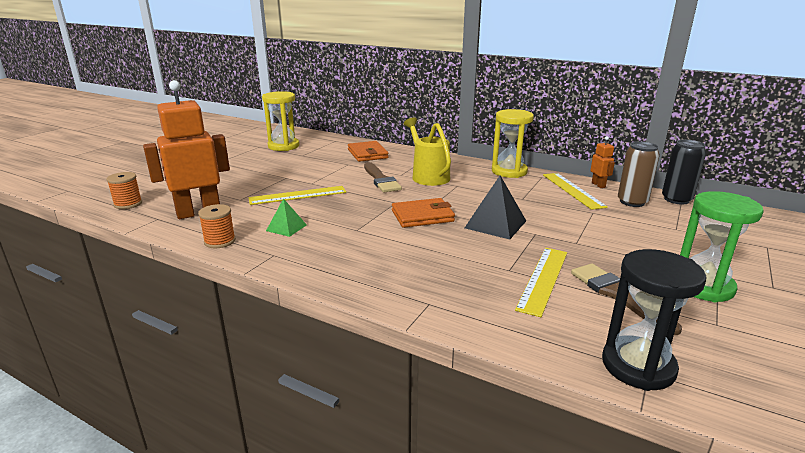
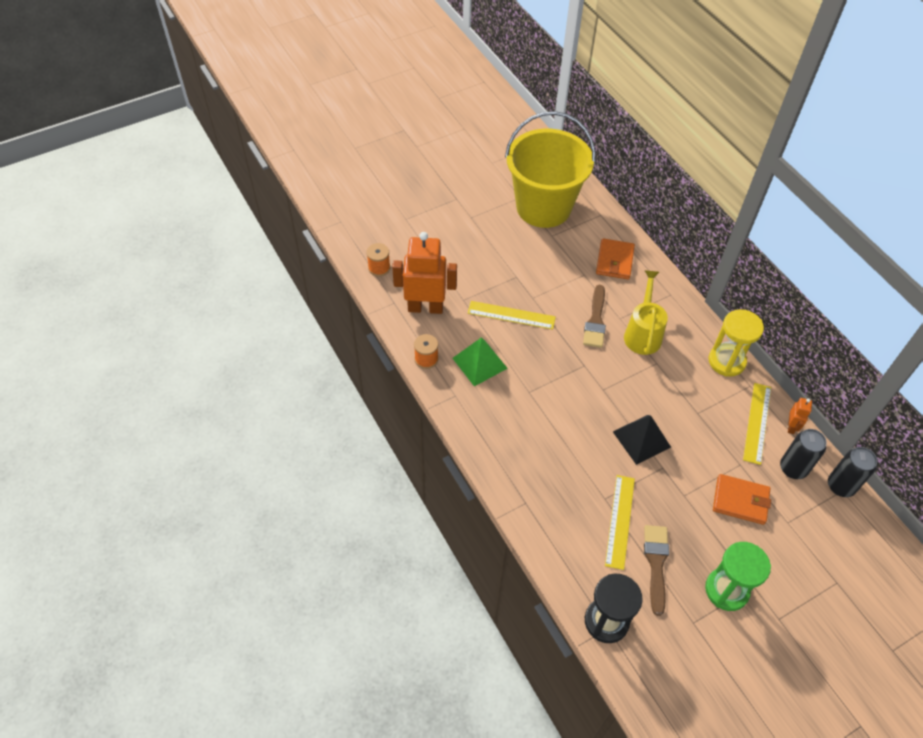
camera: 30 degrees right, 30 degrees up
(283, 146) = (543, 207): yellow hourglass -> yellow bucket
(286, 228) = (479, 363): green pyramid -> green pyramid, size x1.67
(422, 216) = (591, 398): orange wallet -> orange wallet (740, 501)
(543, 279) = (619, 521): yellow ruler -> yellow ruler turned 45 degrees counterclockwise
(632, 202) = (793, 468): brown can -> black can

